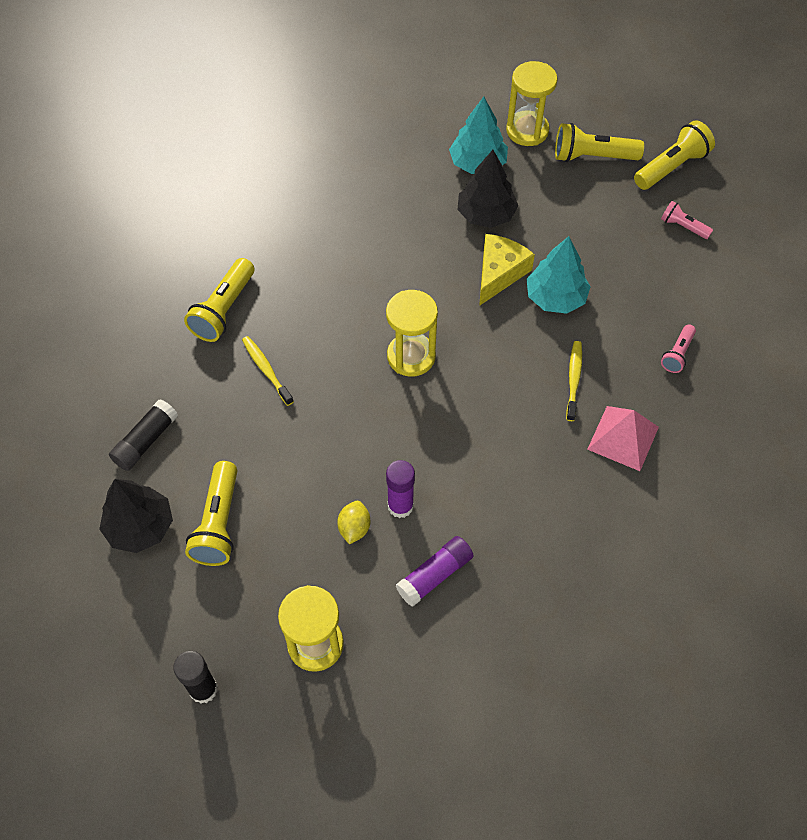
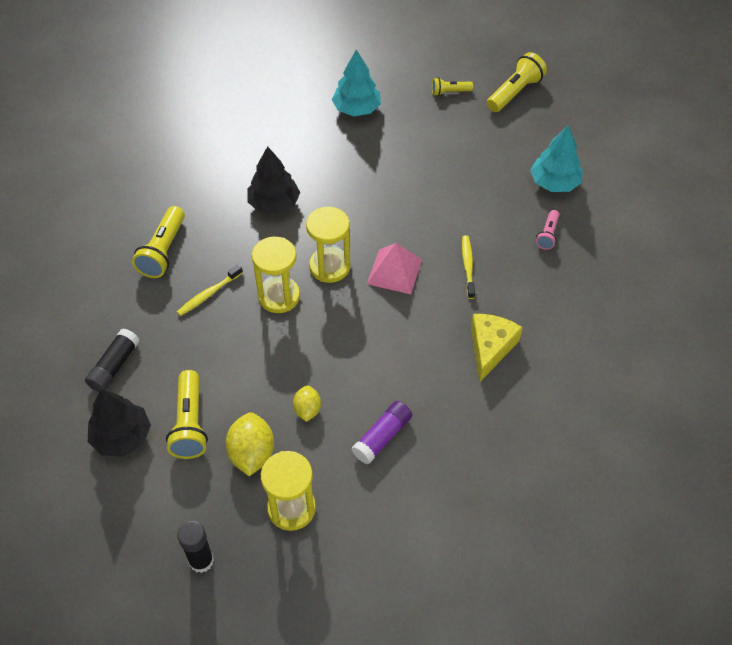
camera: 10 degrees left, 5 degrees down
(266, 370) = (209, 294): yellow toothbrush -> yellow toothbrush turned 90 degrees counterclockwise
(282, 571) = (252, 454): none -> yellow lemon
(400, 506) = (343, 386): purple glue stick -> none
(486, 214) = (371, 147): black tree -> black tree (274, 203)
(499, 273) = (390, 191): yellow cheese -> yellow cheese (490, 348)
(527, 131) = (392, 78): yellow hourglass -> yellow hourglass (279, 296)
(555, 297) = (440, 204): turquoise tree -> turquoise tree (554, 183)
(592, 156) = (449, 92): yellow flashlight -> yellow flashlight, size x0.57
(623, 438) = (516, 306): pink pyramid -> pink pyramid (394, 271)
(683, 226) = (533, 136): pink flashlight -> none

